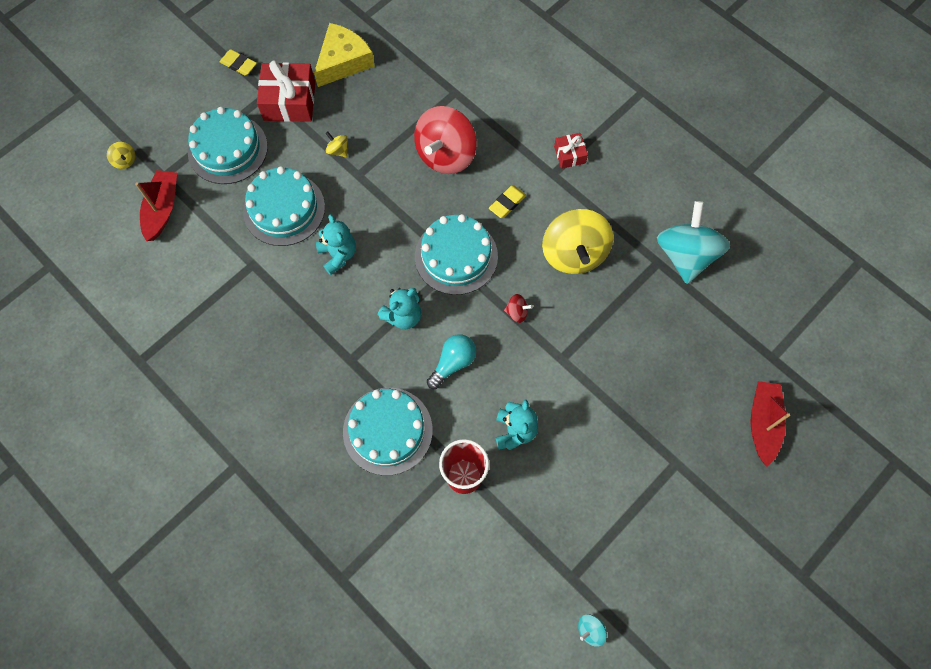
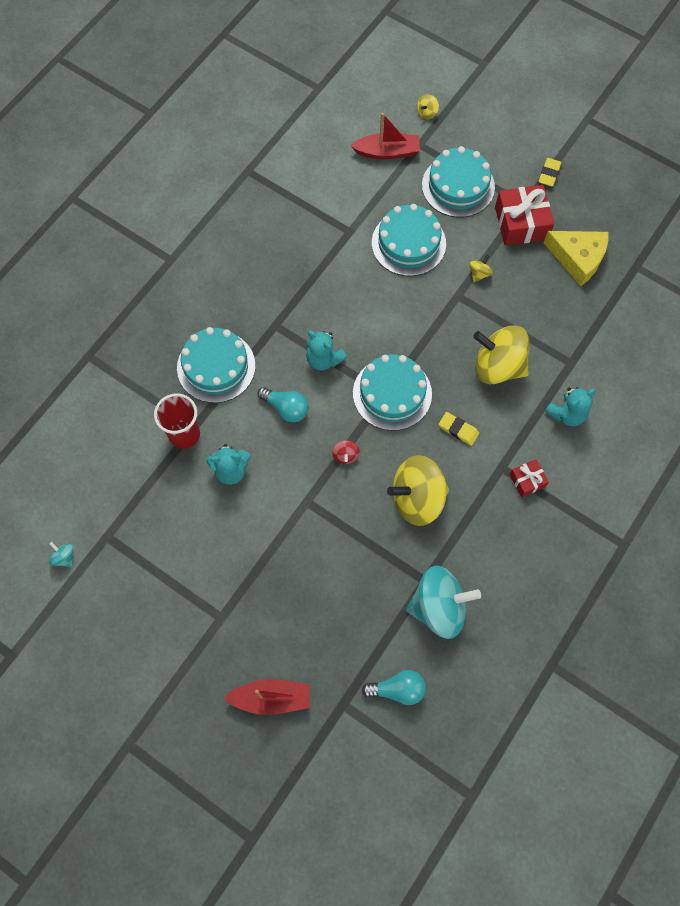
camera: 80 degrees right, 0 degrees up
(338, 255) = (372, 295): turquoise teddy bear -> turquoise teddy bear (567, 414)
(446, 155) = (498, 366): red spinning top -> yellow spinning top
(761, 305) = (398, 689): none -> turquoise light bulb

